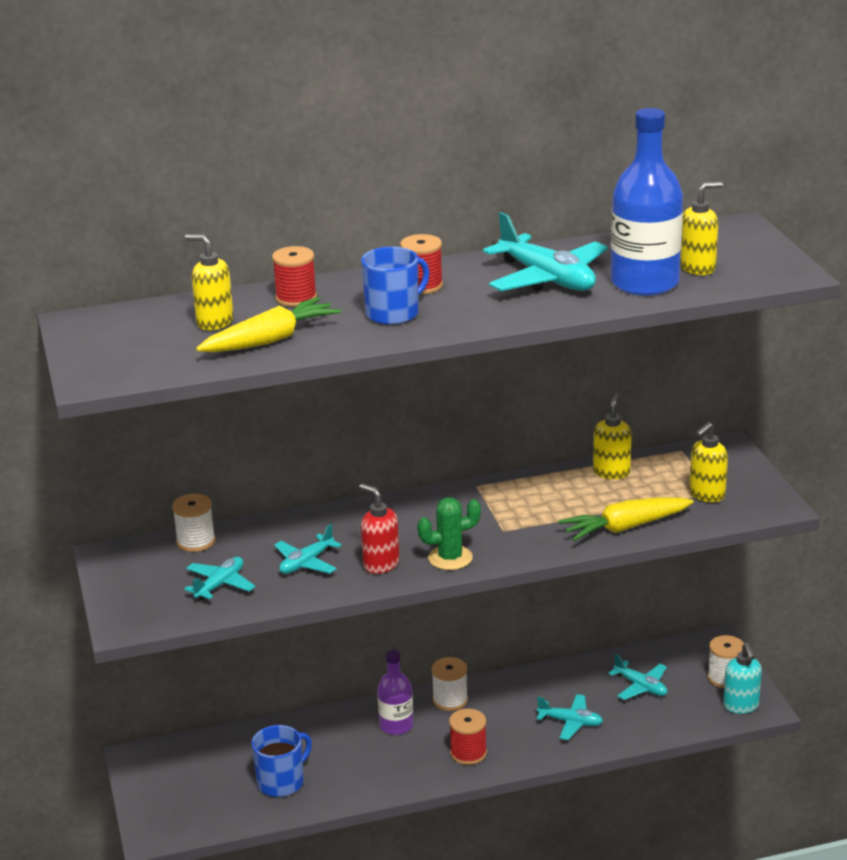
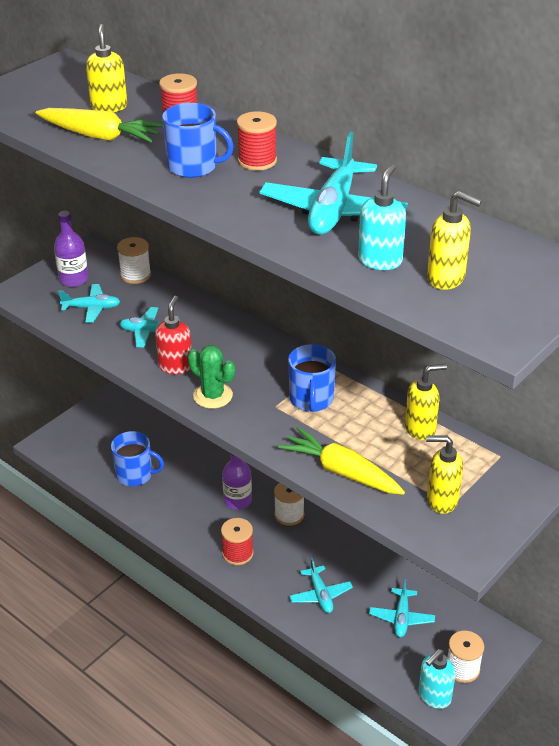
camera: 55 degrees right, 10 degrees up
(151, 581) = (74, 279): none -> purple bottle
(514, 509) = (311, 399): none -> blue mug
(644, 283) = (380, 260): blue bottle -> turquoise soap dispenser

